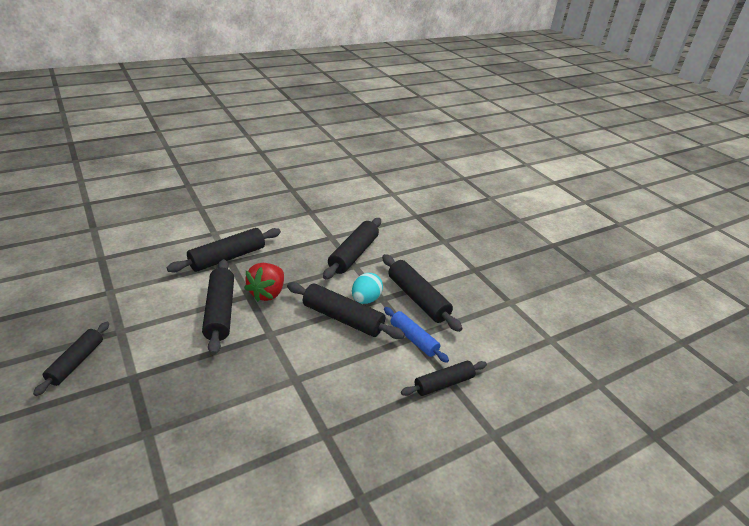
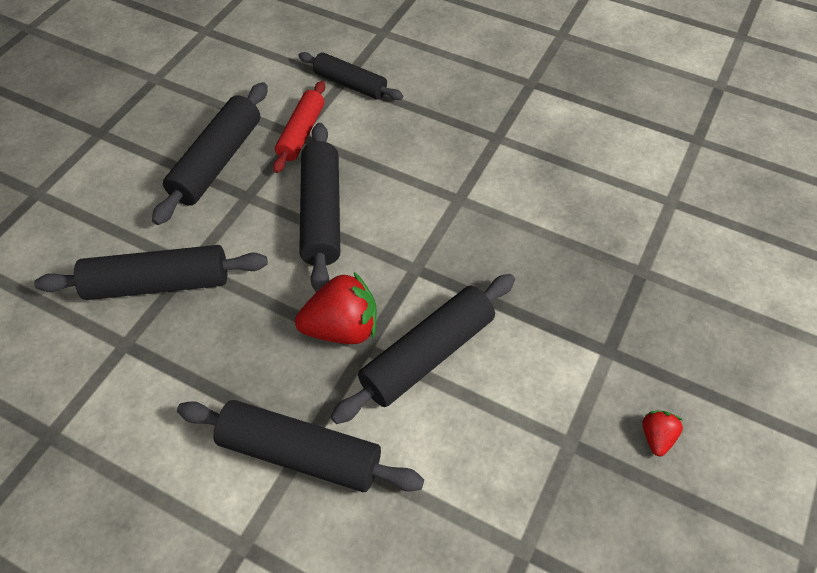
camera: 120 degrees left, 20 degrees up
(76, 362) = (656, 437): black rolling pin -> red strawberry
(366, 299) = (263, 211): turquoise egg -> none
(413, 339) = (301, 133): blue rolling pin -> red rolling pin

